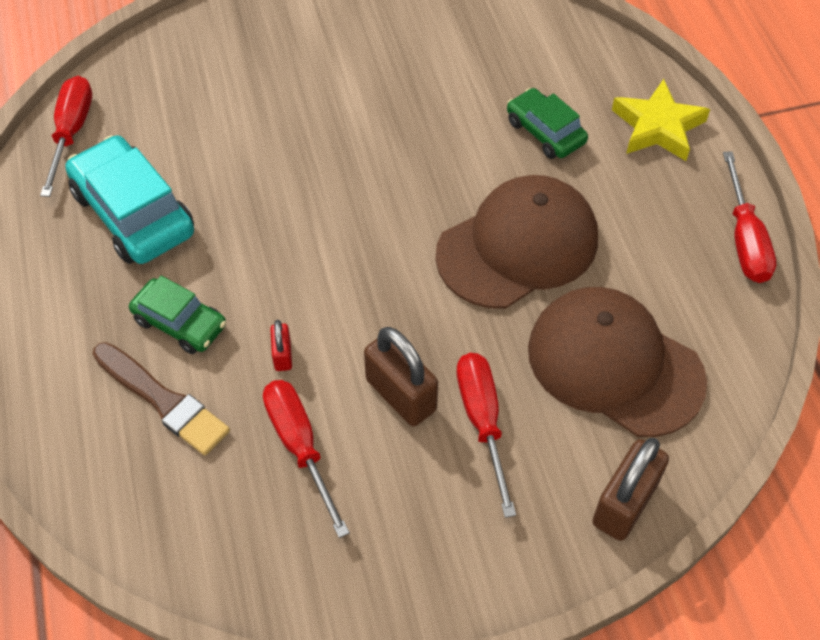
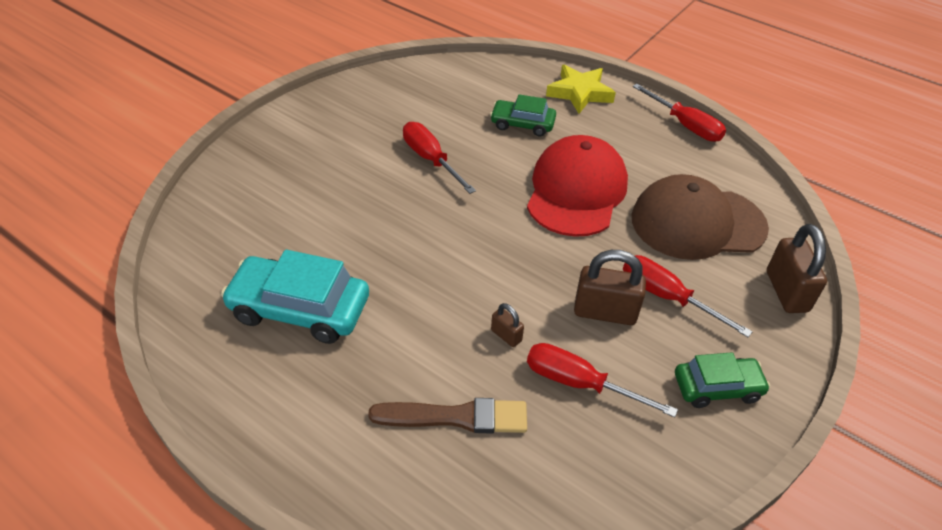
camera: 40 degrees left, 10 degrees down
(71, 132) = (190, 283): red screwdriver -> red screwdriver (431, 159)
(180, 323) = (413, 359): green car -> green car (717, 387)
(282, 355) = (506, 335): red padlock -> brown padlock
(518, 246) = (576, 191): brown cap -> red cap

